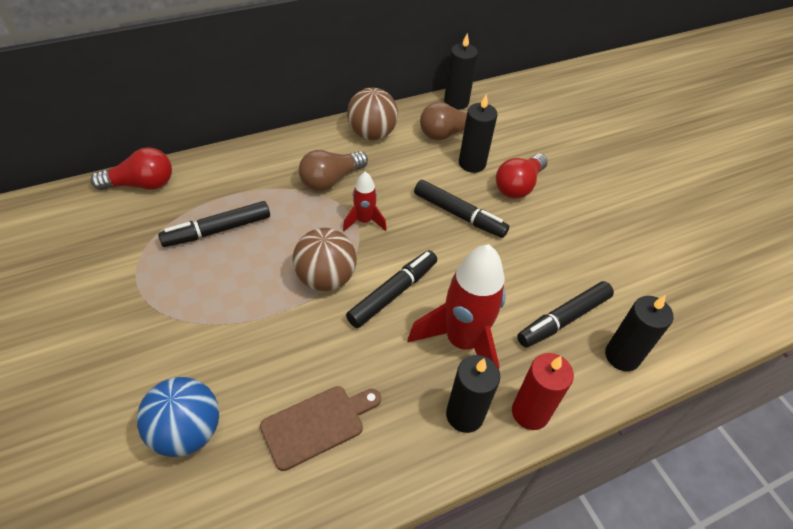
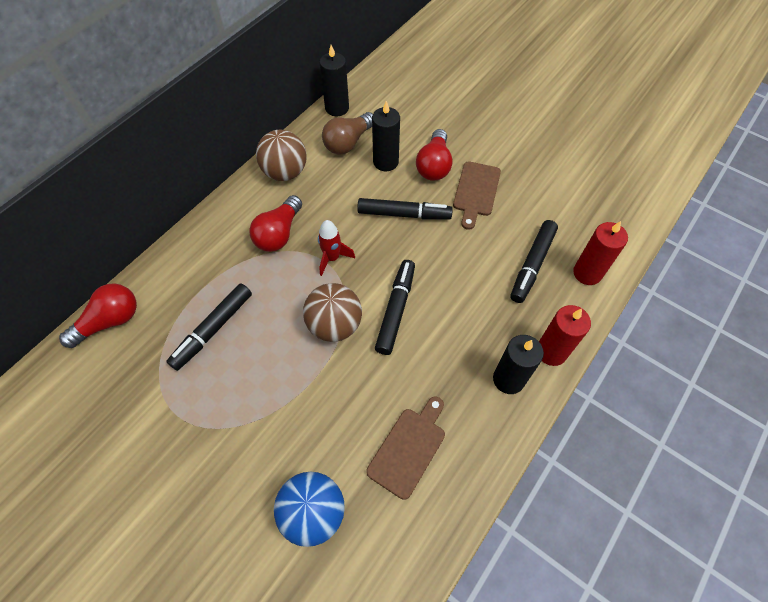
camera: 25 degrees left, 10 degrees up
(330, 180) = (279, 233): brown light bulb -> red light bulb
(462, 342) = (472, 322): red rocket -> none
(547, 226) = (476, 192): none -> brown cutting board
(622, 356) = (587, 273): black candle -> red candle

